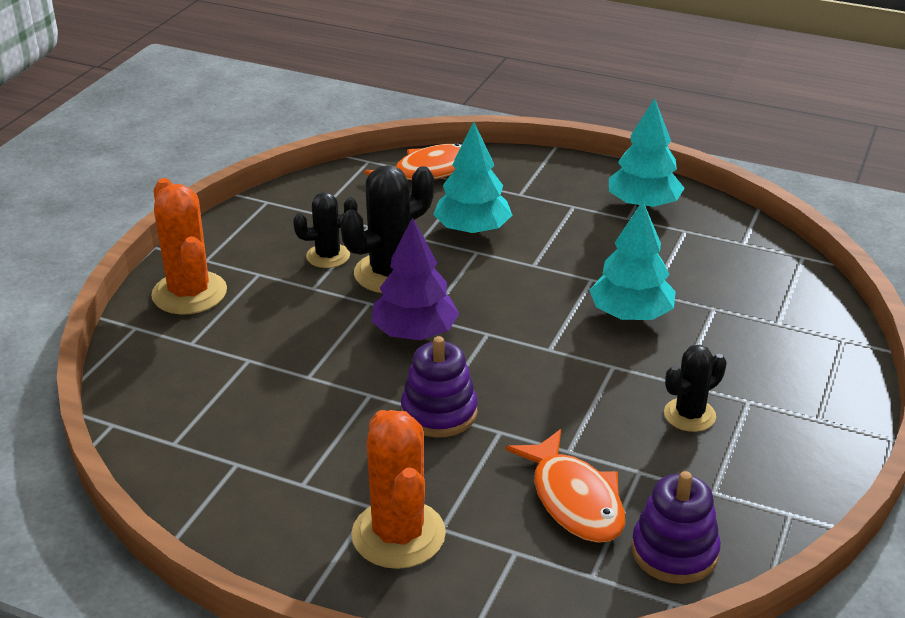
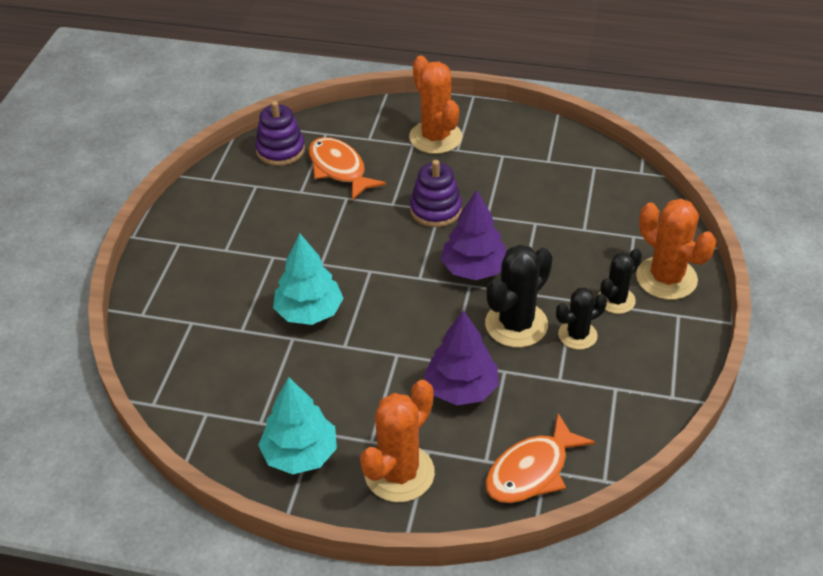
camera: 170 degrees right, 10 degrees up
(472, 230) = (461, 389): turquoise tree -> purple tree
(550, 183) = (399, 473): none -> orange cactus
(689, 415) = (267, 233): black cactus -> black cactus (616, 300)

